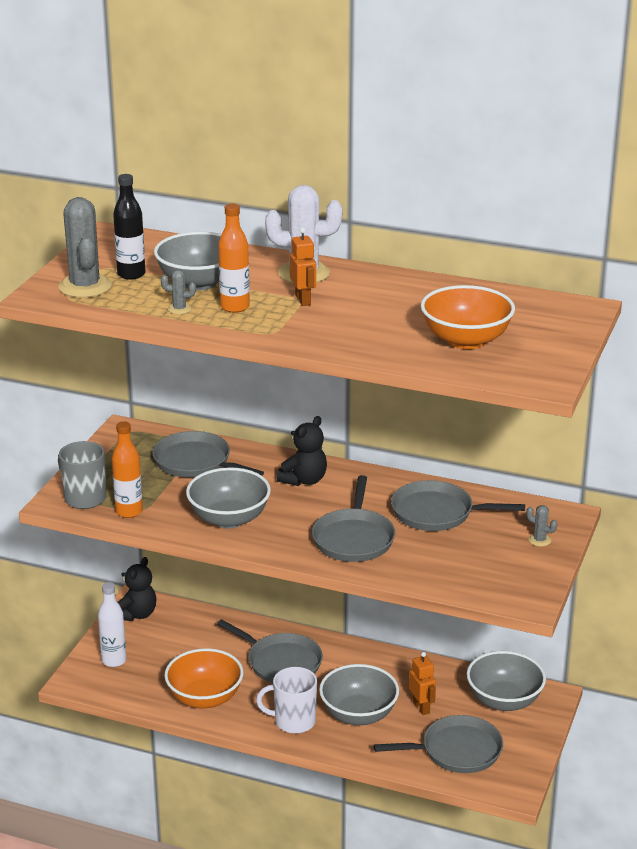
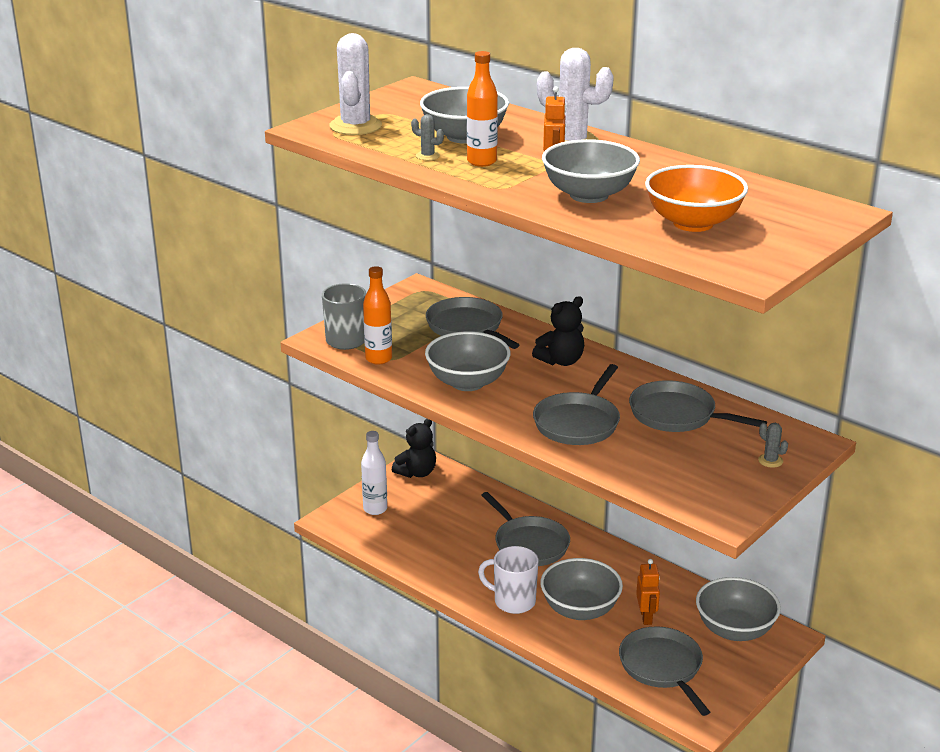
camera: 20 degrees right, 0 degrees up
(85, 286) = (355, 126): grey cactus -> white cactus
(131, 274) = (406, 122): black bottle -> none
(205, 698) = (440, 561): orange bowl -> none
(356, 327) = (589, 195): none -> grey bowl
(457, 751) = (662, 667): grey pan -> grey pan turned 120 degrees counterclockwise

